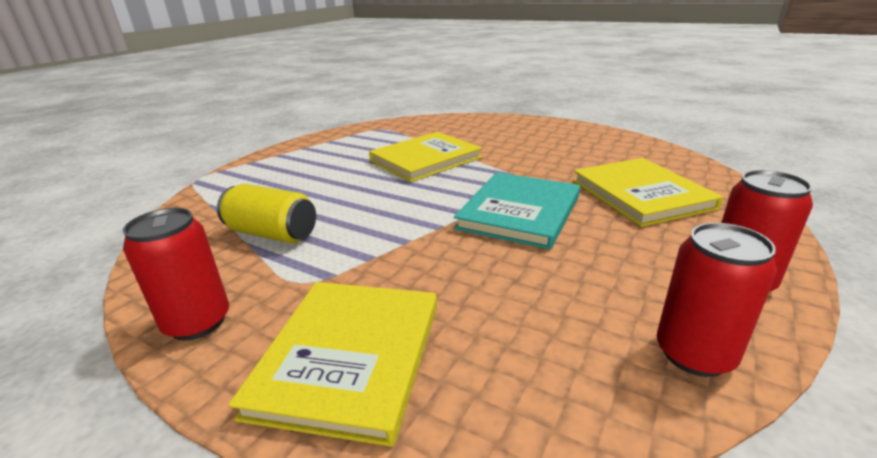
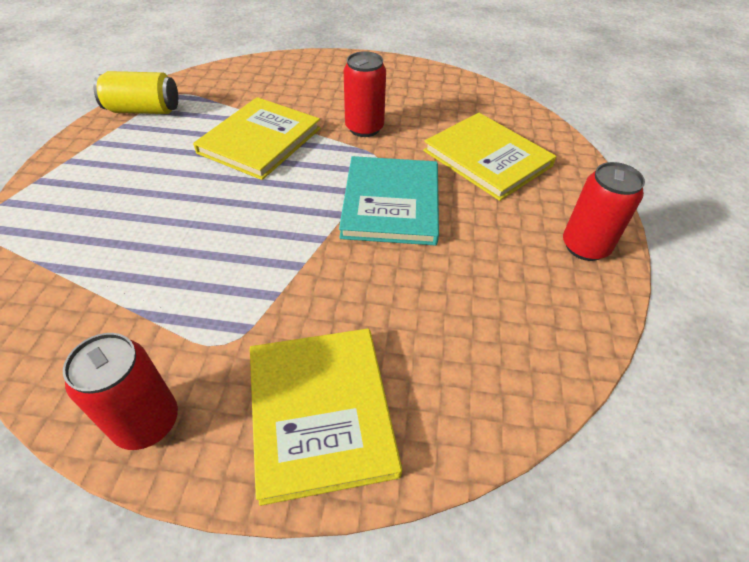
camera: 25 degrees left, 20 degrees up
(272, 234) = (148, 288): yellow can -> yellow can (144, 110)
(694, 354) = (572, 326): red can -> red can (364, 128)

